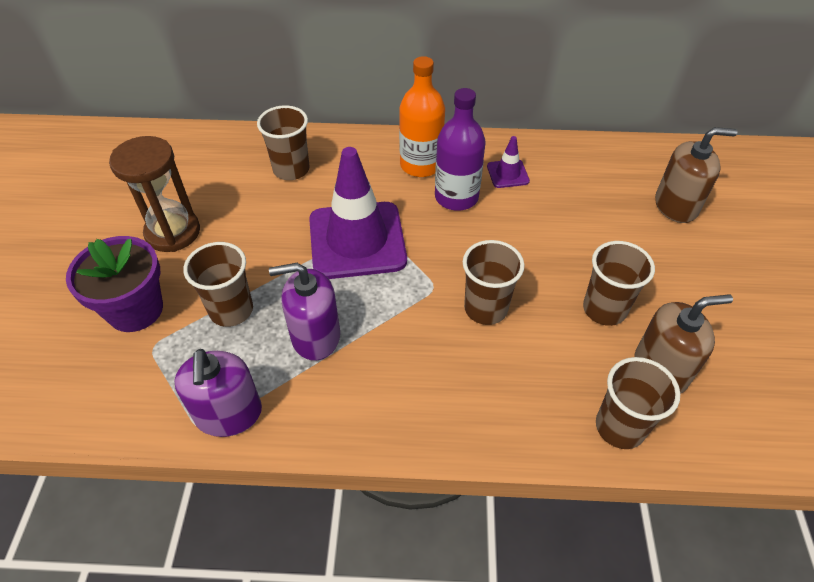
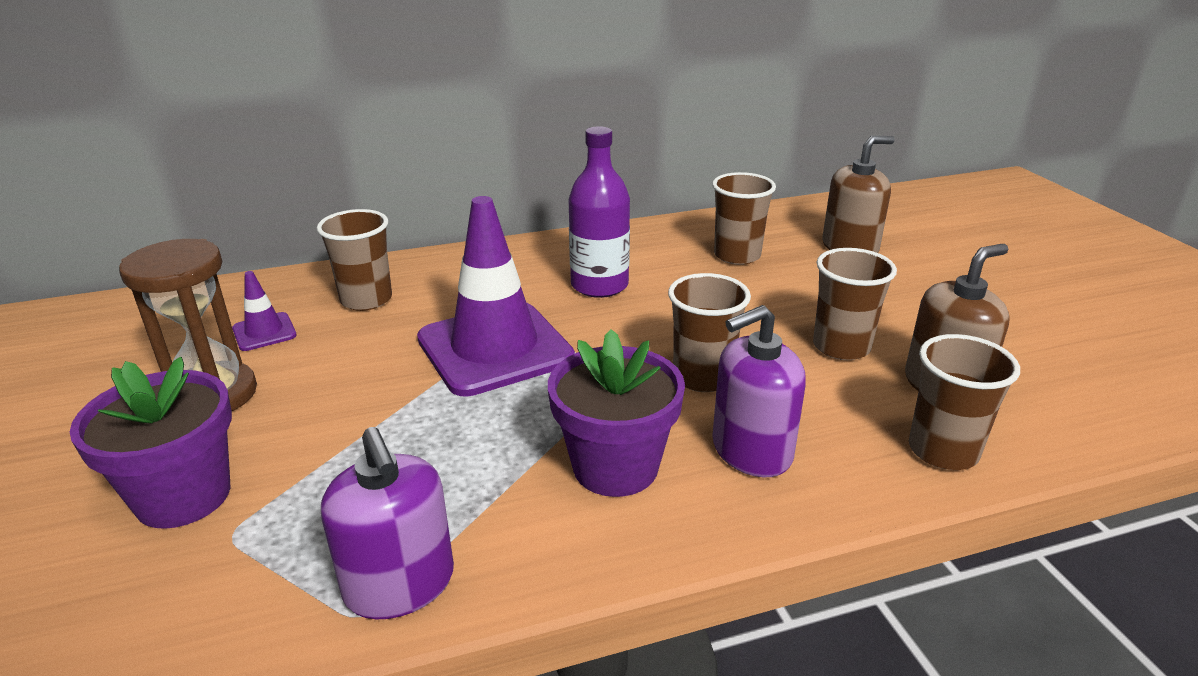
camera: 20 degrees left, 20 degrees down
(231, 310) = (346, 460): brown cup -> brown cup (737, 256)
(315, 336) = (490, 458): purple soap dispenser -> purple soap dispenser (751, 450)
(389, 368) = (615, 467): none -> purple flower pot
(421, 165) = (537, 266): orange bottle -> none
(507, 174) = (647, 255): purple traffic cone -> purple traffic cone (264, 332)

